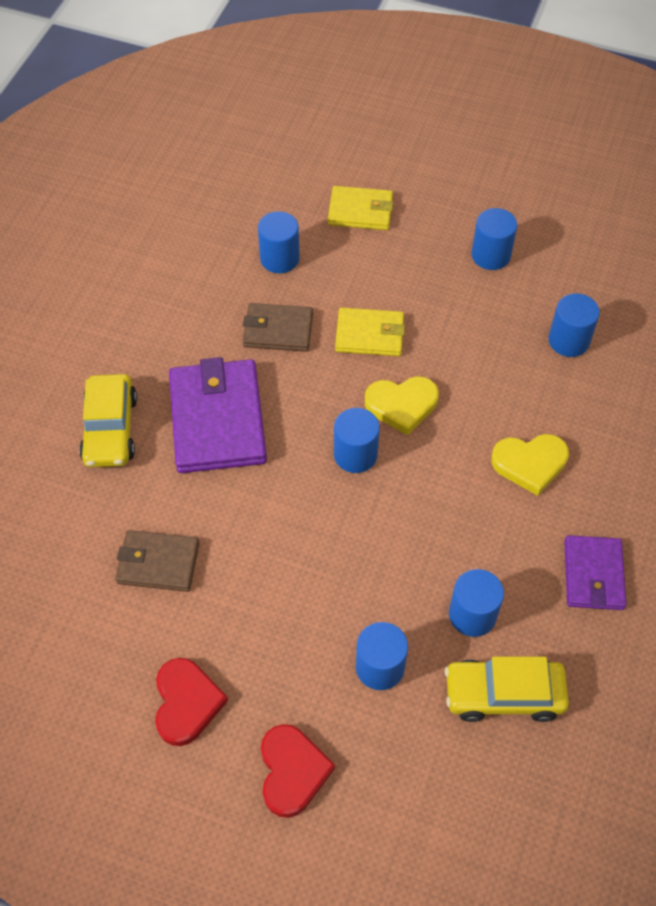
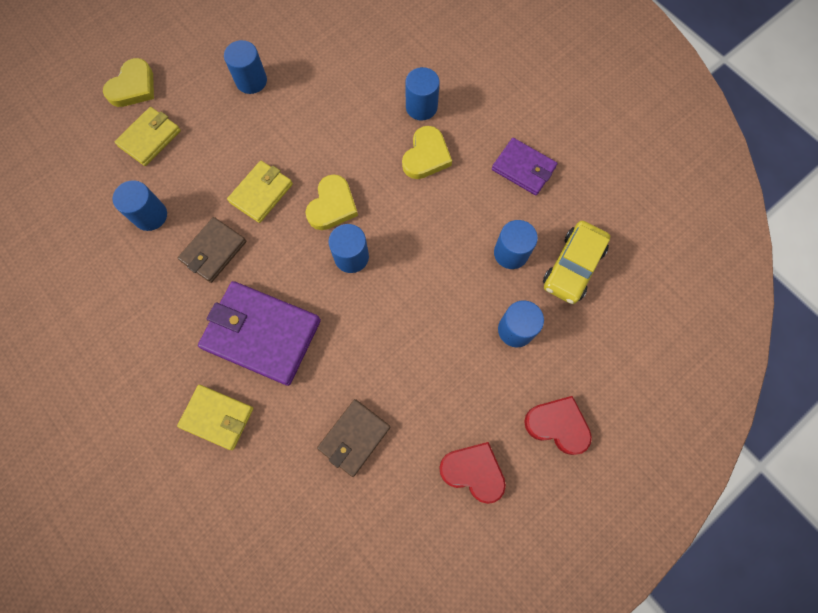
camera: 60 degrees left, 15 degrees up
(110, 429) = (217, 417): yellow car -> yellow wallet
(405, 167) = (133, 87): none -> yellow heart
(568, 341) = (351, 78): blue cylinder -> blue cylinder (421, 107)

